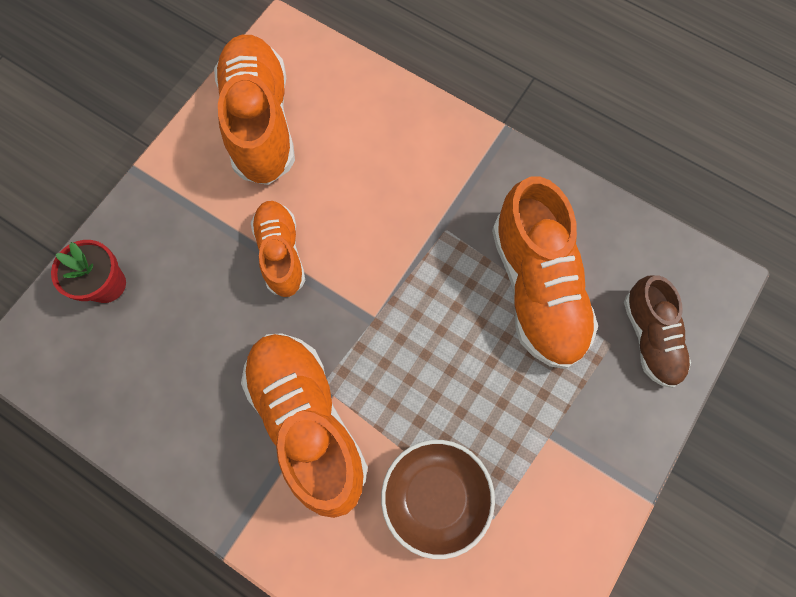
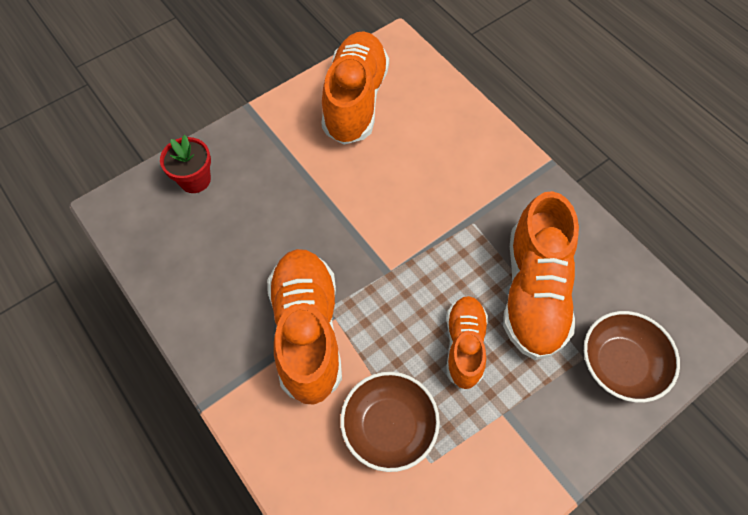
camera: 20 degrees right, 10 degrees down
(281, 253) = (335, 199): orange shoe -> orange shoe (464, 345)
(650, 337) = (620, 364): brown shoe -> brown bowl

